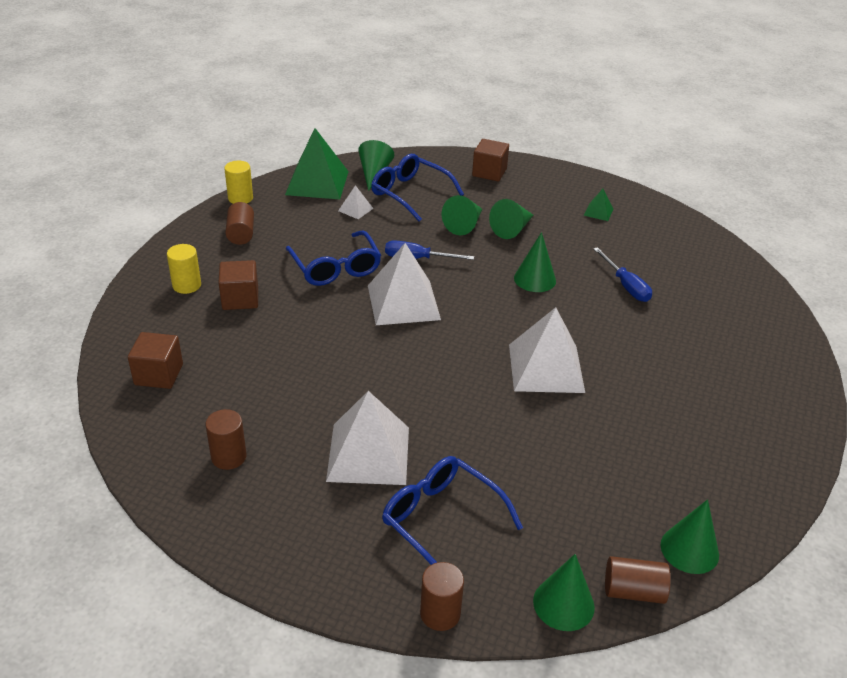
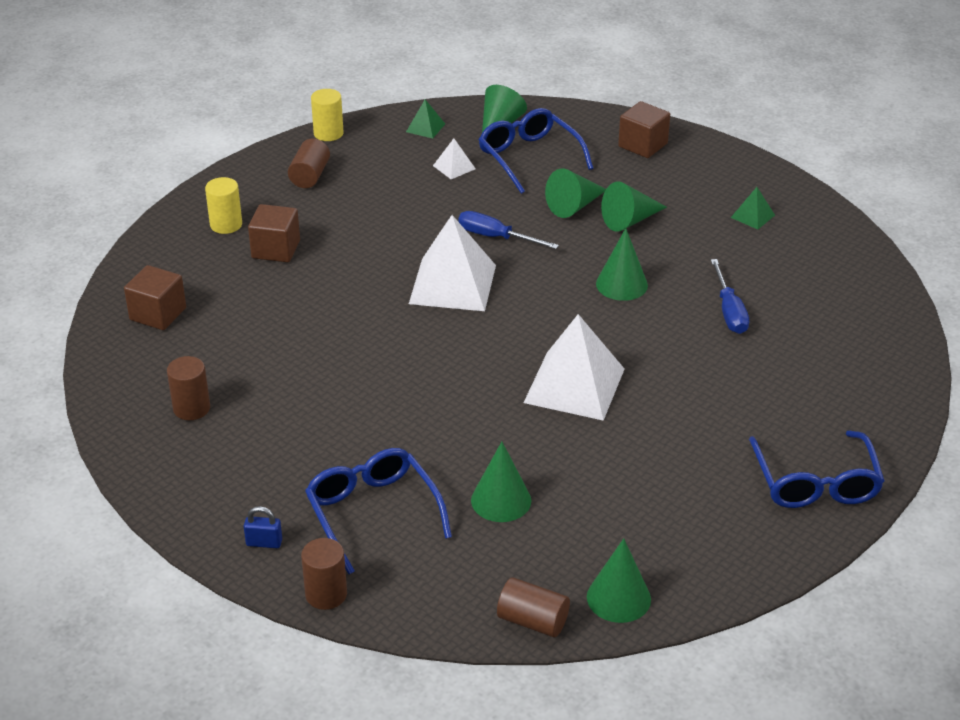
camera: 20 degrees right, 0 degrees up
(317, 183) = (425, 128): green pyramid -> green pyramid, size x0.45
(336, 268) = (396, 232): blue glasses -> blue glasses (815, 483)
(357, 575) = (264, 542): none -> blue padlock
(368, 454) = (332, 434): white pyramid -> none
(563, 604) = (453, 615): green cone -> green cone (501, 500)

